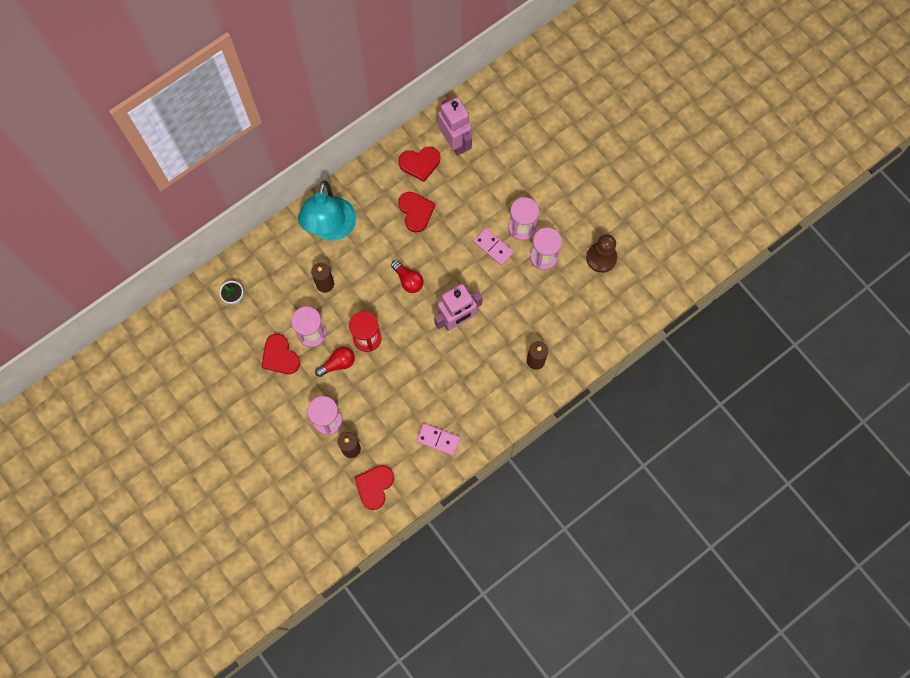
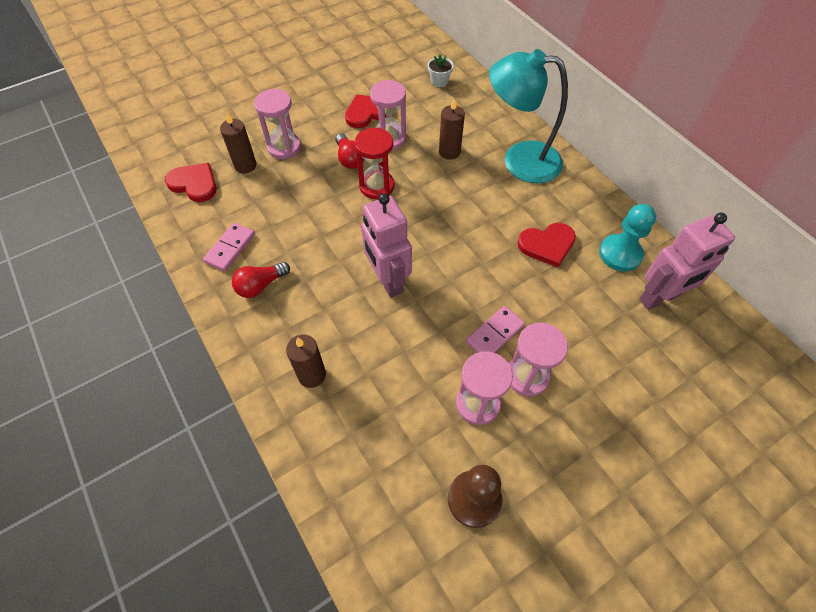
camera: 95 degrees right, 15 degrees down
(408, 280) = (449, 230): red light bulb -> red light bulb (261, 285)
(420, 163) = (620, 254): red heart -> turquoise pawn

